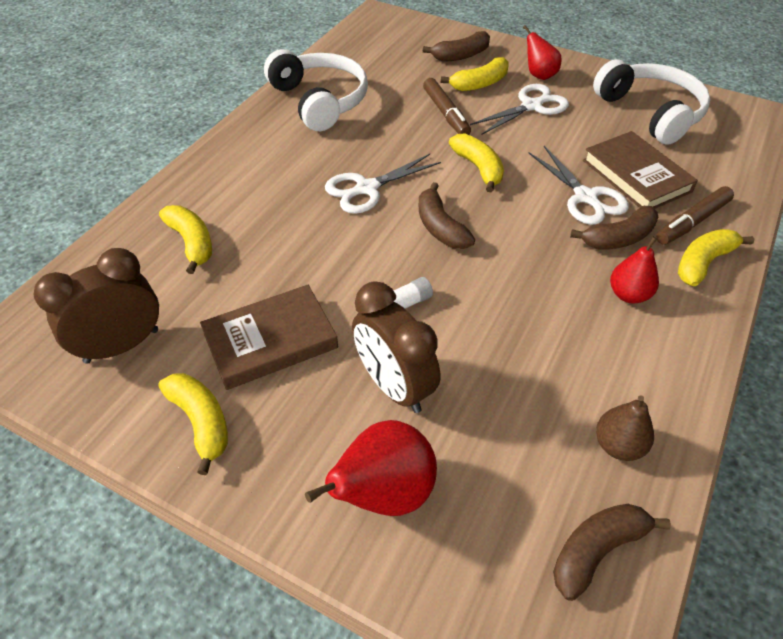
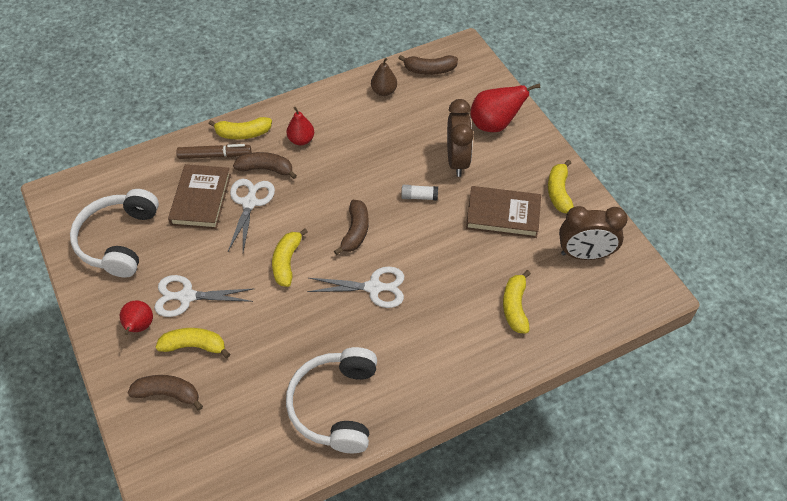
camera: 145 degrees left, 5 degrees up
(446, 114) = (255, 327): brown marker -> none

